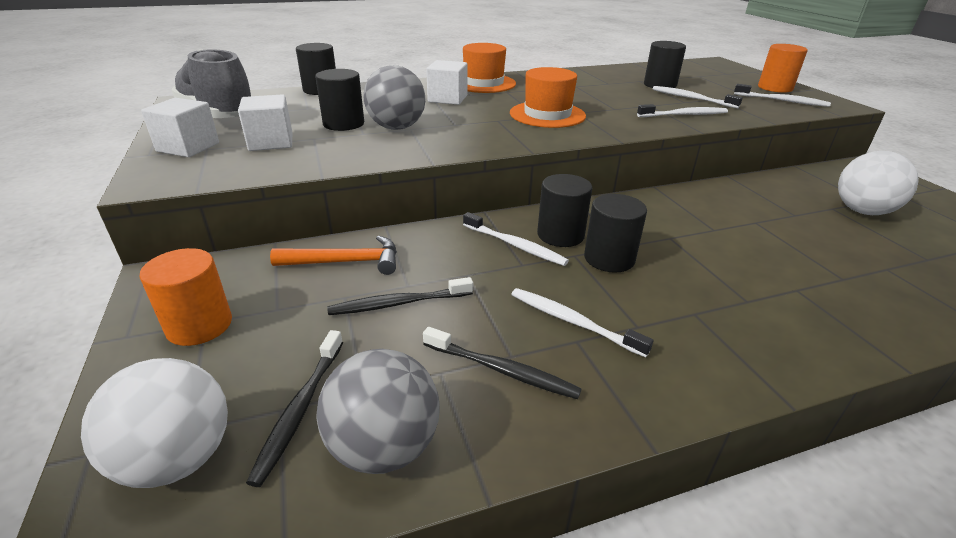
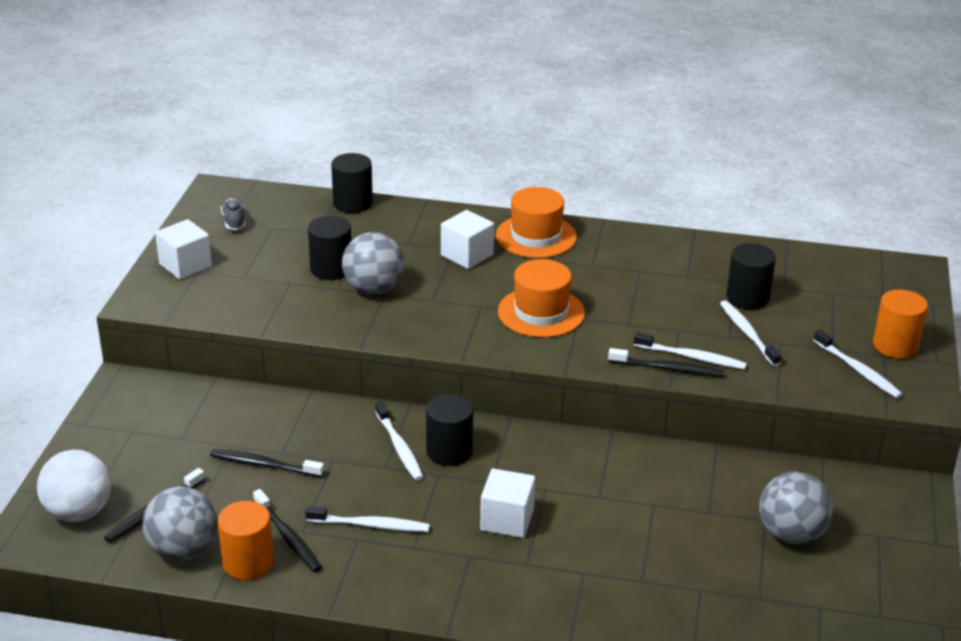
camera: 30 degrees right, 0 degrees up
(199, 325) = (128, 433): orange cylinder -> orange cylinder (248, 562)
(218, 114) = (234, 221): grey shoe -> grey shoe, size x0.42
(271, 142) = (252, 278): white cube -> white cube (507, 520)
(346, 262) = (255, 415): orange hammer -> none
(572, 321) = (371, 525): white toothbrush -> white toothbrush turned 120 degrees clockwise
(609, 258) = (463, 488): black cylinder -> none
(682, 123) = (668, 369): none -> black toothbrush
(862, 211) = (791, 534): white ball -> grey ball

